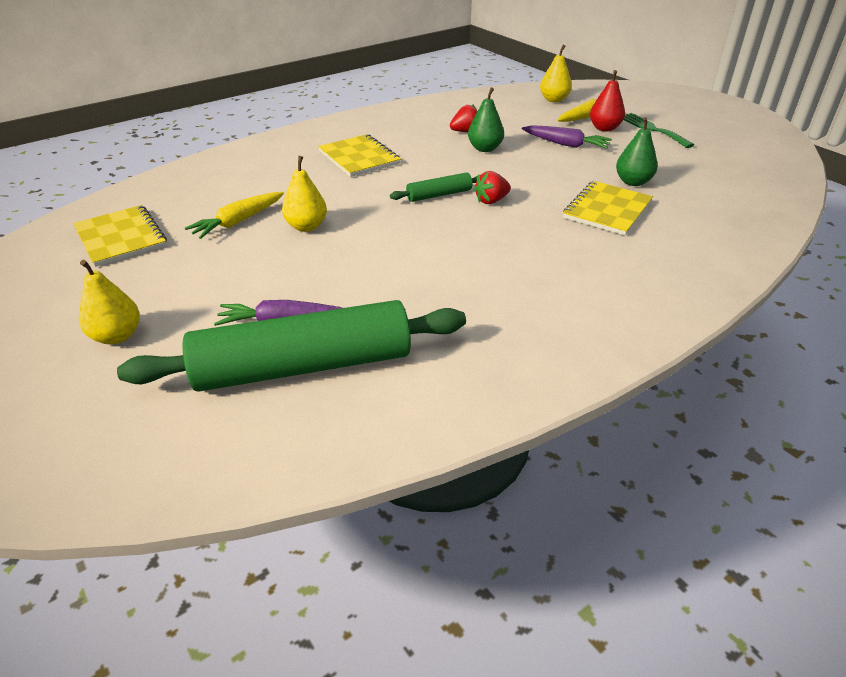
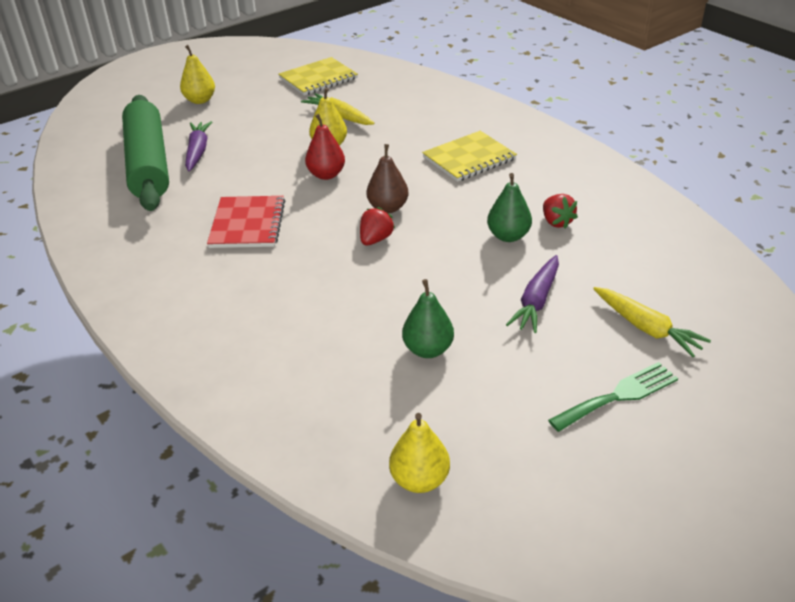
camera: 90 degrees right, 0 degrees up
(439, 195) = (388, 208): green rolling pin -> brown pear
(464, 271) = (247, 224): none -> red notebook
(491, 201) = (375, 239): red strawberry -> red strawberry turned 60 degrees clockwise
(554, 100) = (706, 301): yellow pear -> yellow pear (419, 480)
(604, 128) = (605, 343): red pear -> red pear (326, 175)
(607, 210) = (354, 319): yellow notebook -> none

